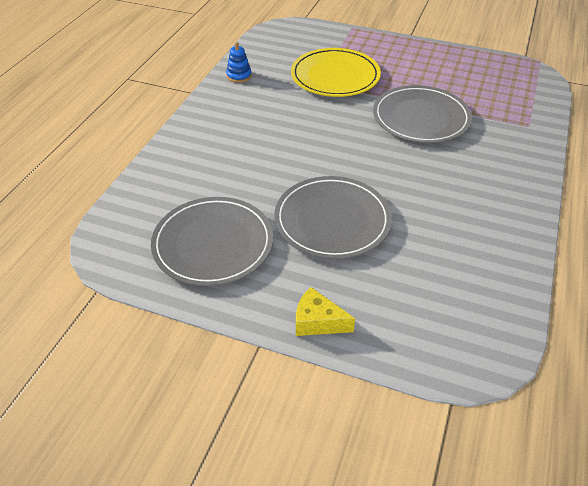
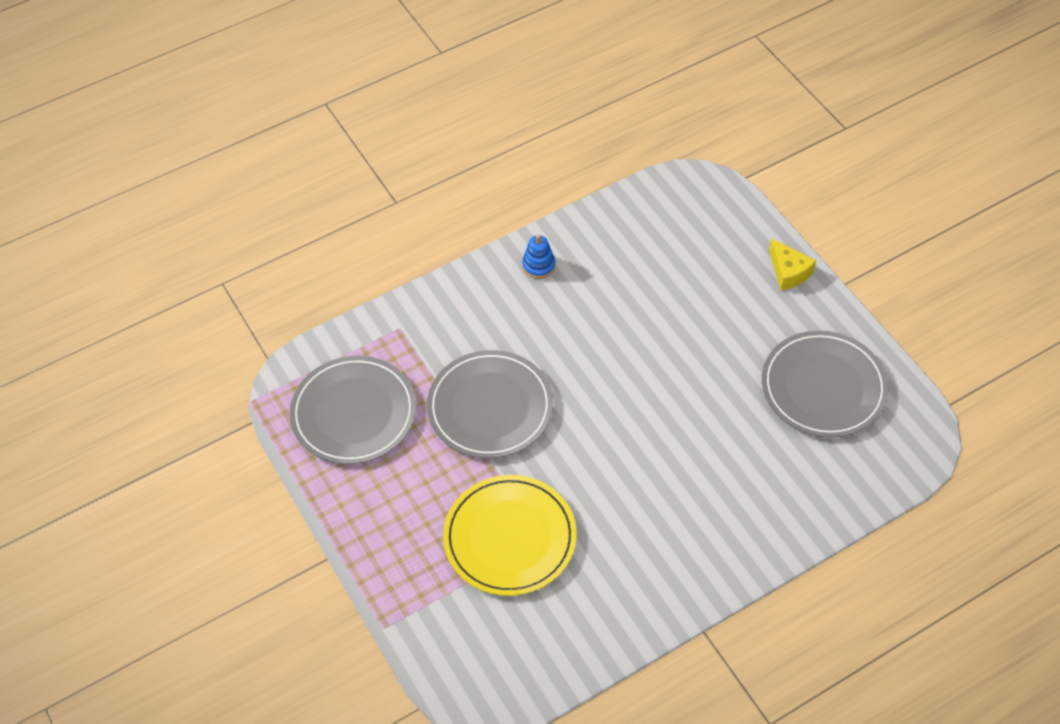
camera: 140 degrees left, 10 degrees up
(239, 76) = (625, 621): blue stacking toy -> blue stacking toy (538, 265)
(332, 220) = (700, 346): grey plate -> grey plate (354, 413)

